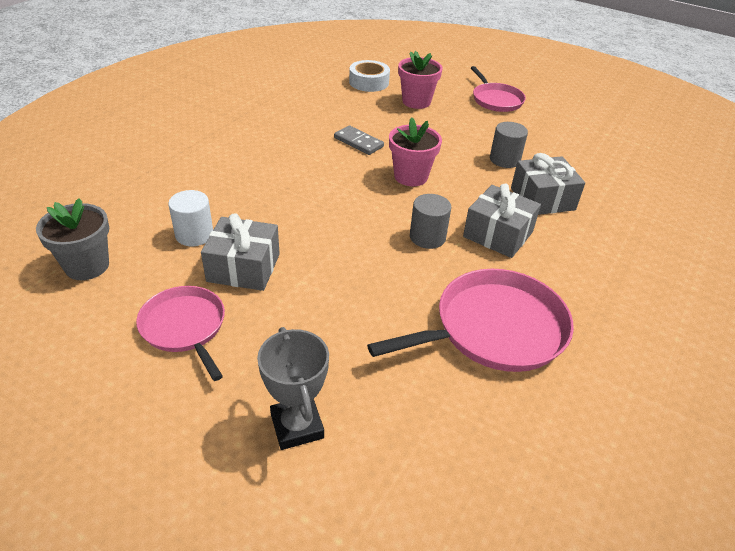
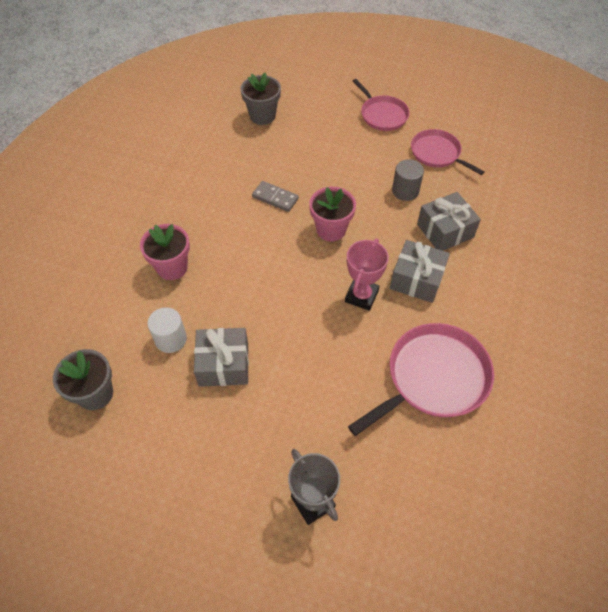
camera: 10 degrees left, 15 degrees up
(185, 327) = (199, 435): pink pan -> pink pan (437, 153)
(369, 82) = (262, 116): white tape -> grey flower pot
(416, 102) = (312, 133): pink flower pot -> pink flower pot (172, 267)
(427, 237) = (361, 296): grey cylinder -> pink trophy

